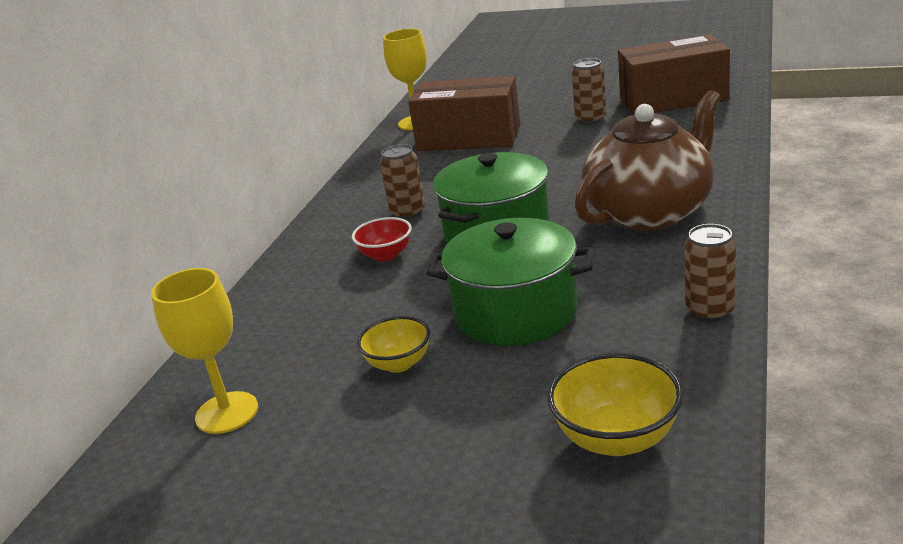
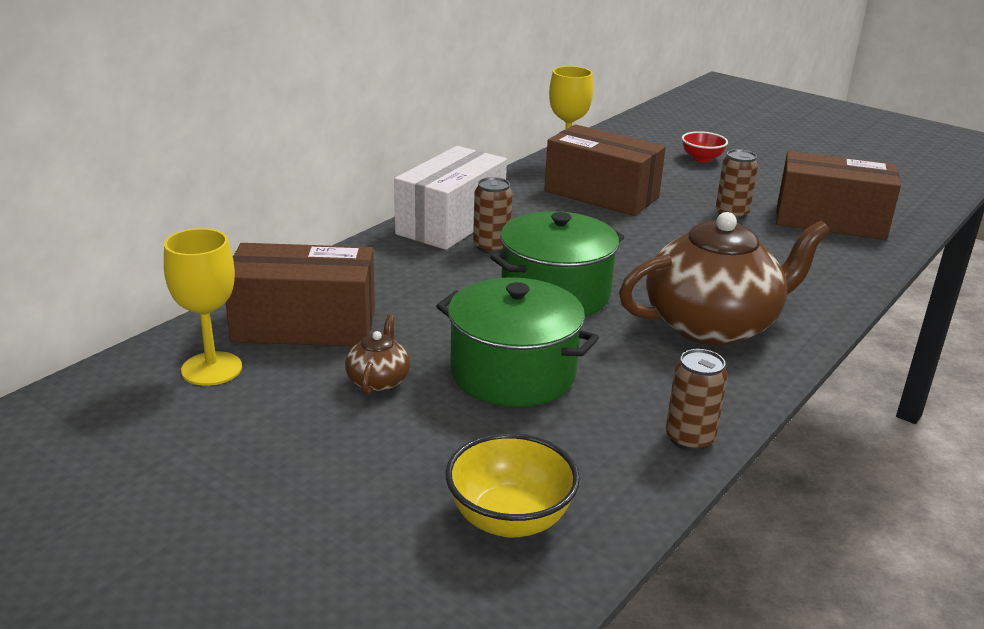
camera: 15 degrees right, 0 degrees up
(288, 340) = (304, 325): none -> brown box
(354, 204) = (451, 223): none -> white box
(386, 255) = (442, 279): red bowl -> red bowl (701, 159)
(399, 363) = (378, 380): yellow bowl -> brown teapot

